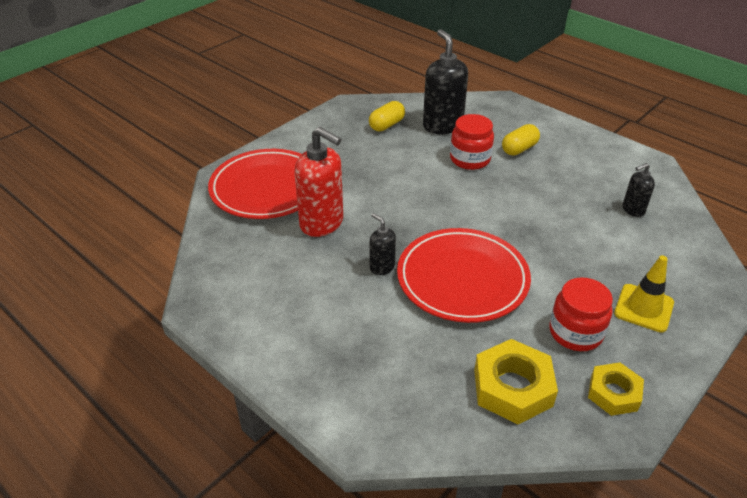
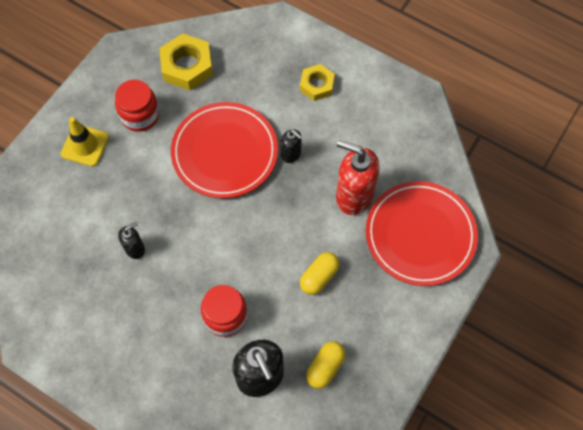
camera: 170 degrees right, 25 degrees up
(519, 149) = (172, 345): yellow capsule -> yellow capsule (319, 277)
(613, 393) = (121, 72): yellow nut -> yellow nut (317, 85)
(633, 210) = (68, 261): black soap dispenser -> black soap dispenser (135, 249)

